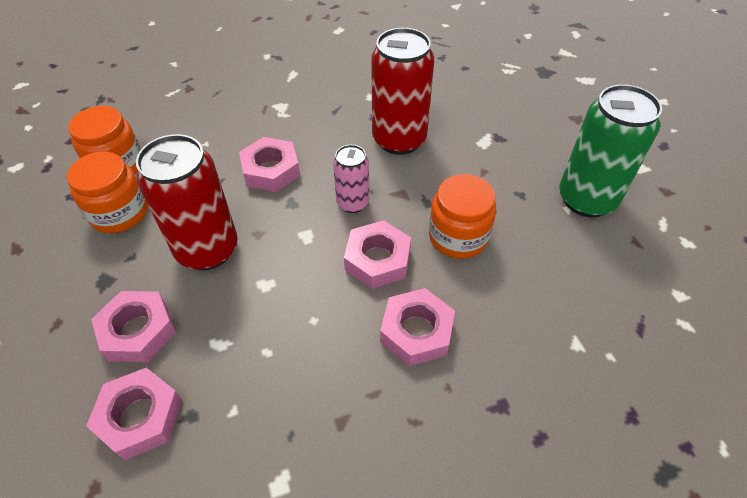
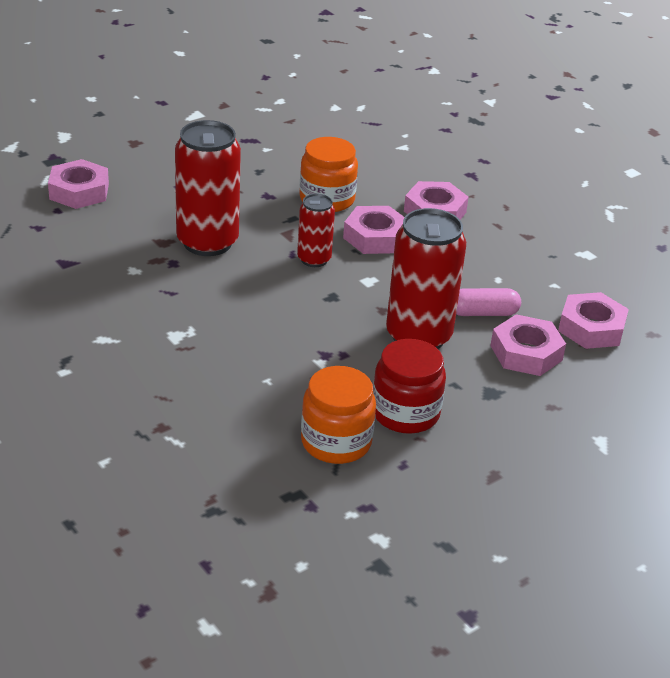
camera: 110 degrees left, 15 degrees down
(119, 213) = (405, 413): orange jar -> red jar
(216, 315) = (483, 313): none -> pink capsule
(271, 170) = (291, 319): pink nut -> pink nut (79, 191)
(353, 203) = (314, 259): pink can -> red can
(586, 199) = (251, 140): green can -> none

